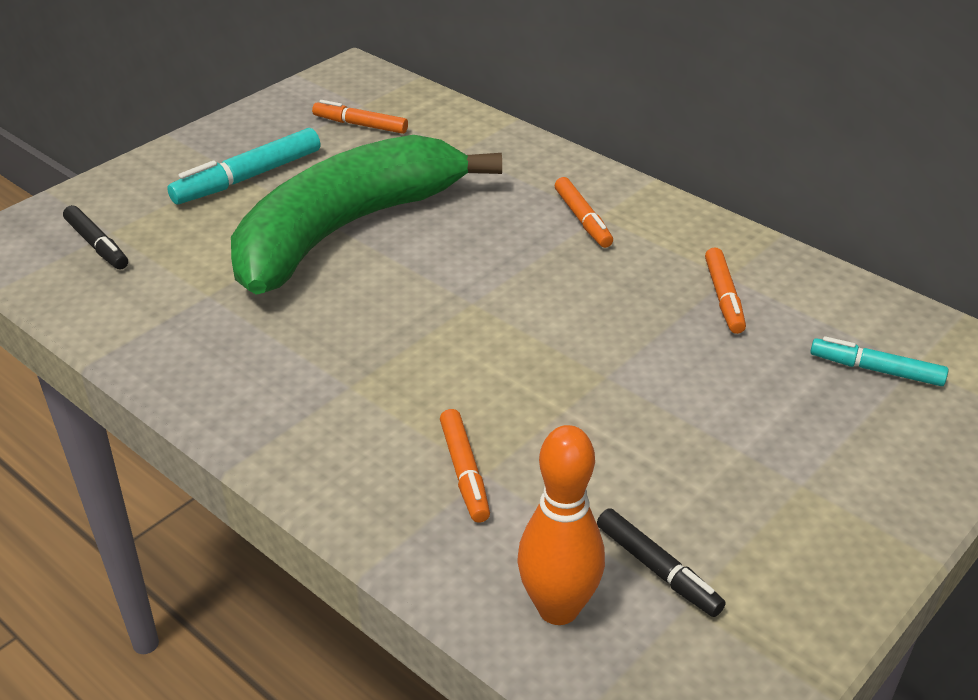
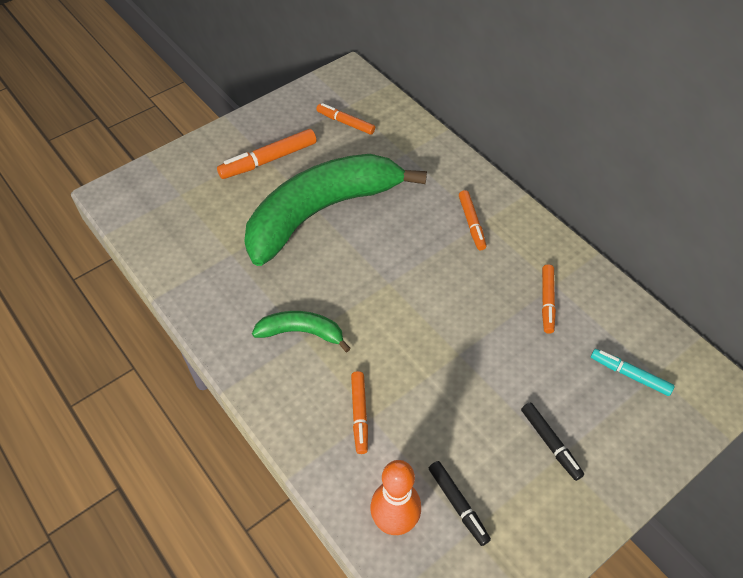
camera: 10 degrees right, 15 degrees up
(97, 245) = (171, 204): black marker -> black marker (550, 443)
(248, 178) = (268, 160): turquoise marker -> orange marker
(345, 379) = (301, 332): none -> green banana

